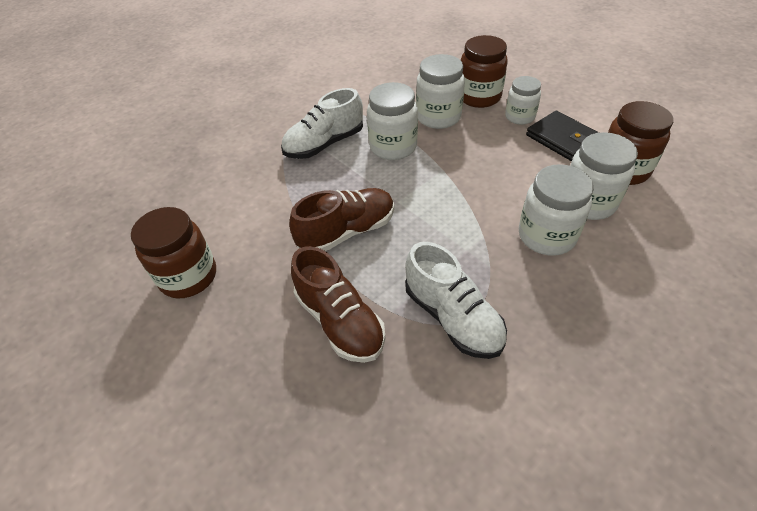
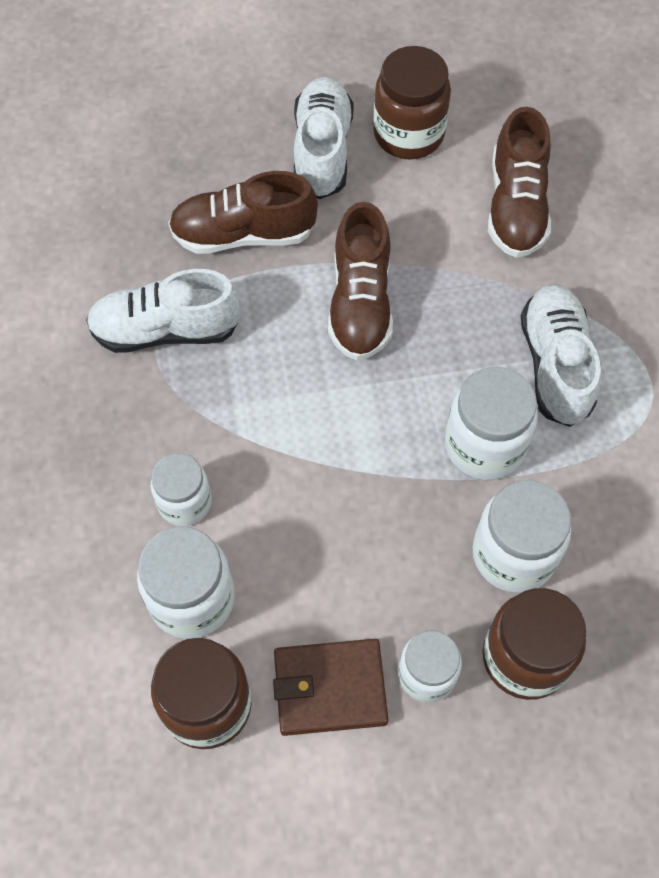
camera: 120 degrees right, 15 degrees up
(224, 200) = (516, 206): none -> brown shoe
(232, 317) = (322, 151): none -> white shoe
(546, 236) = (184, 502): white jar -> white jar, size x0.66
(562, 139) = (330, 688): black wallet -> brown wallet

